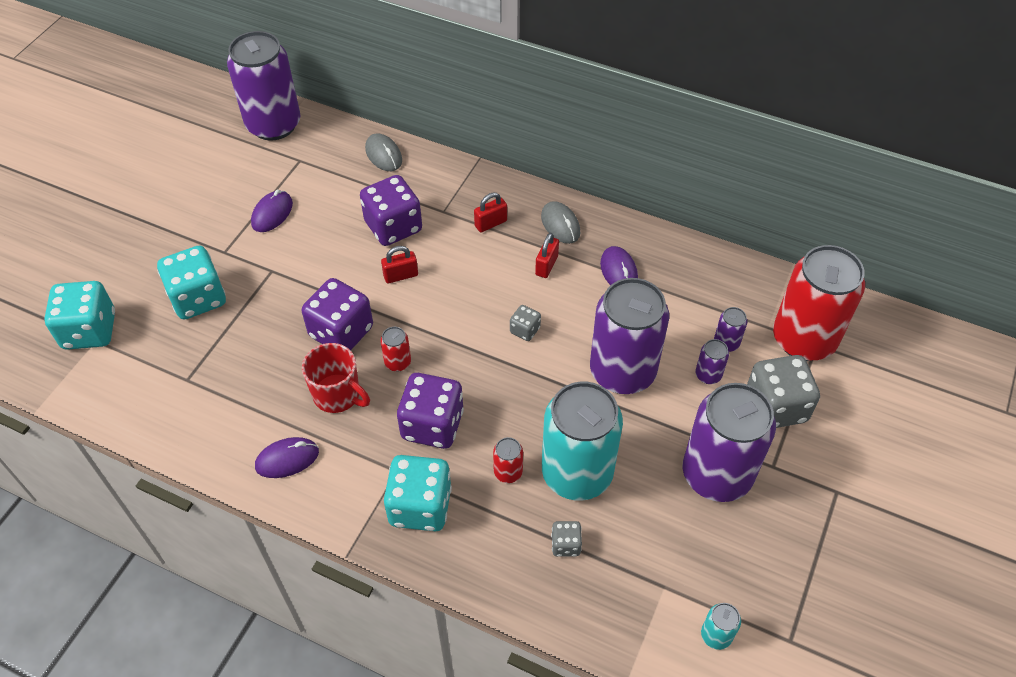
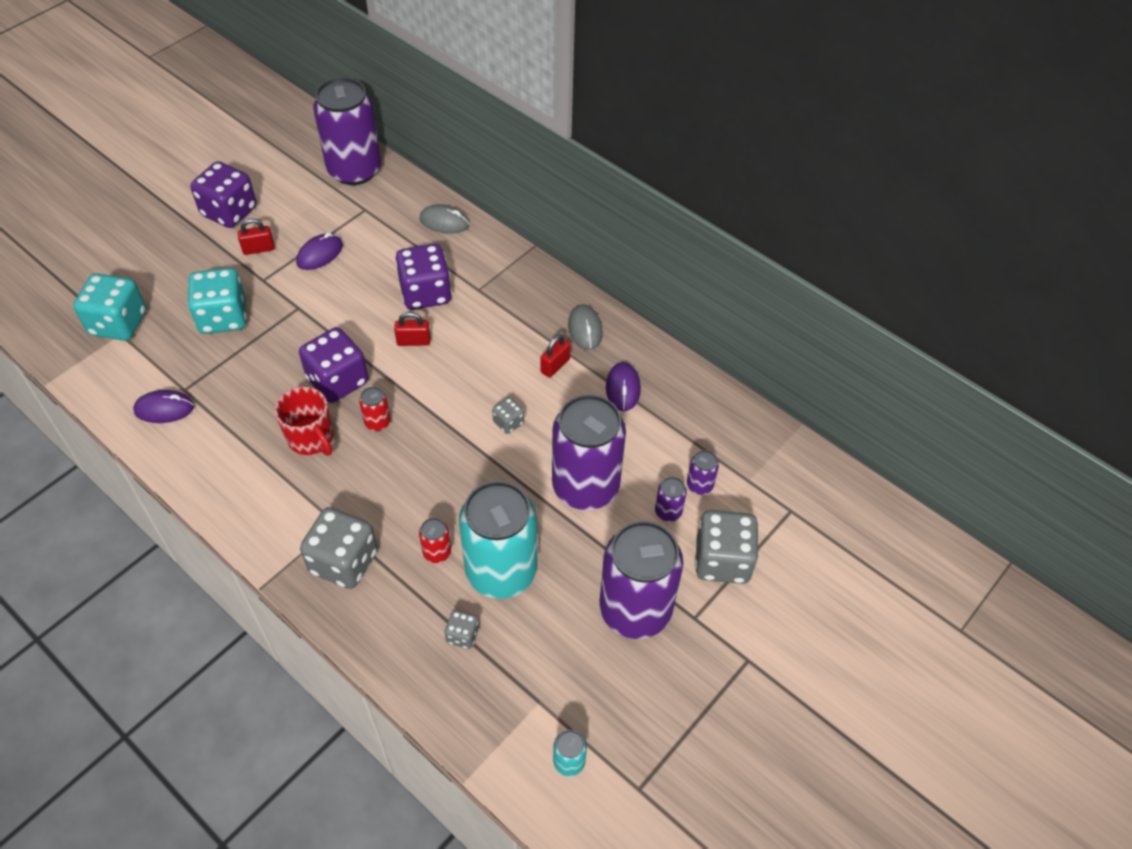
camera: 15 degrees right, 0 degrees up
(287, 459) = (243, 485): purple mouse -> purple mouse (164, 409)
(383, 155) = (444, 222): grey mouse -> grey mouse turned 60 degrees counterclockwise
(420, 506) = (344, 562): turquoise dice -> grey dice
(432, 425) = (385, 489): purple dice -> purple dice (229, 212)
(490, 223) = (518, 312): red padlock -> red padlock (258, 249)
(803, 339) = (779, 502): red can -> none

